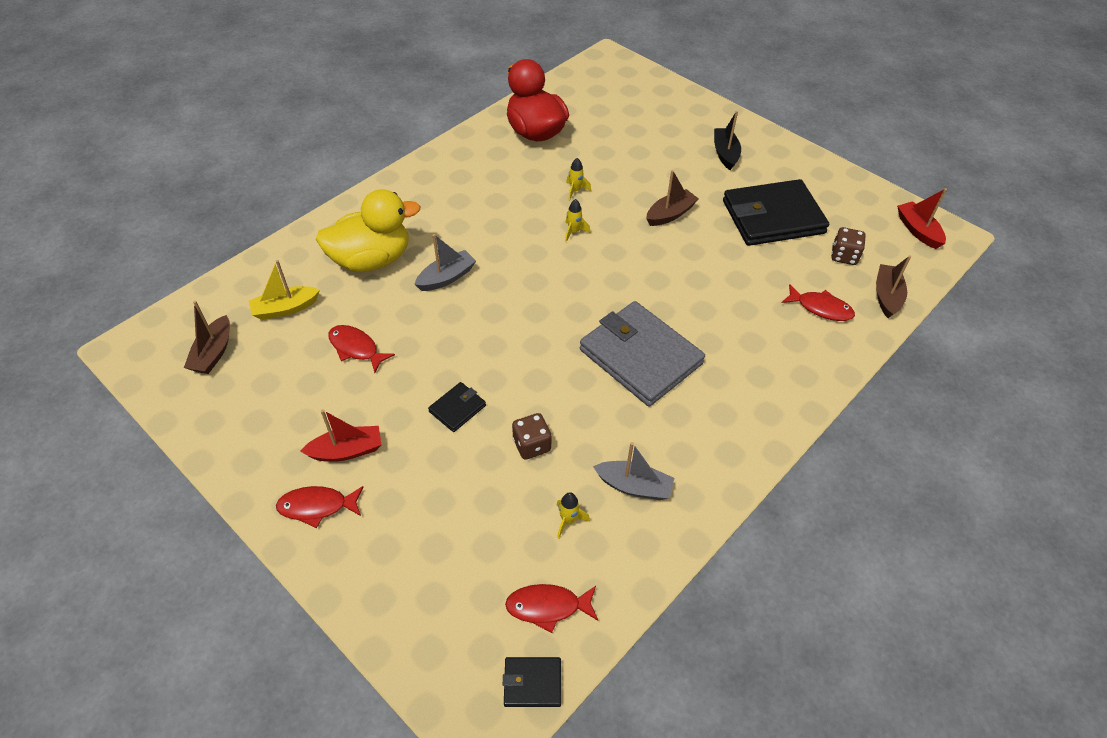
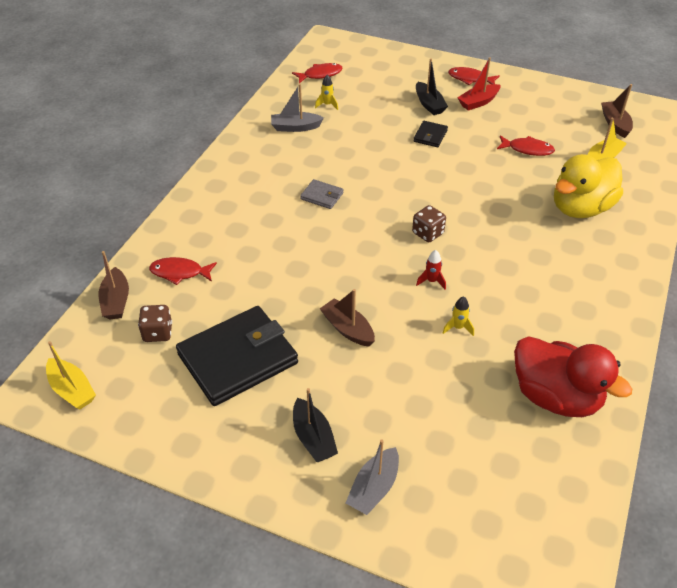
camera: 160 degrees right, 5 degrees down
(317, 506) = (470, 79): red fish -> red fish turned 135 degrees counterclockwise
(418, 470) = (429, 104): none -> black boat
(446, 277) = (509, 211): grey boat -> grey boat (374, 488)
(532, 445) = (369, 130): brown dice -> brown dice (427, 233)
(532, 683) = (314, 53): black wallet -> none
(574, 232) = (431, 281): yellow rocket -> red rocket
(640, 356) = (322, 196): grey wallet -> grey wallet, size x0.44
(670, 214) = (347, 329): brown boat -> brown boat turned 105 degrees clockwise
(918, 230) = (72, 390): red boat -> yellow boat

